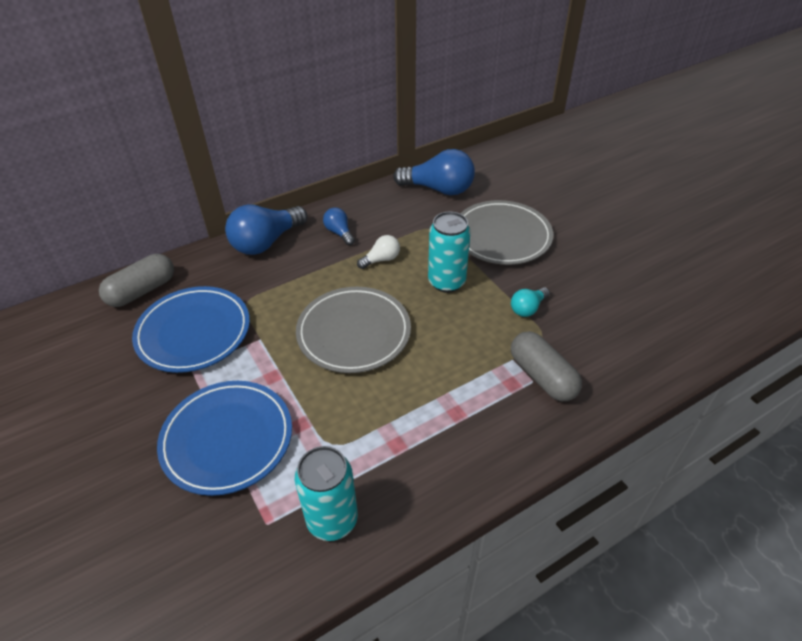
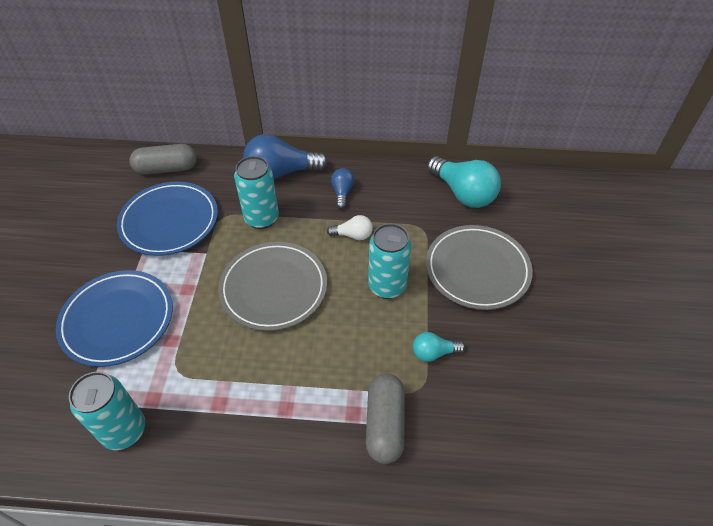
camera: 35 degrees right, 5 degrees up
(285, 286) = (261, 218): none -> turquoise can
(439, 189) = (463, 193): blue light bulb -> turquoise light bulb

